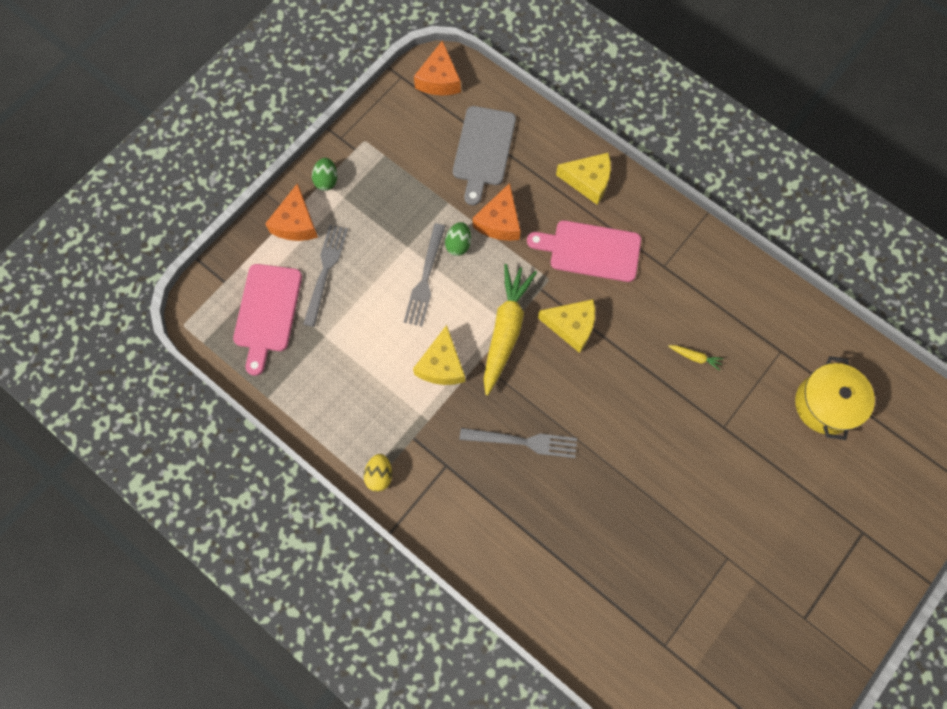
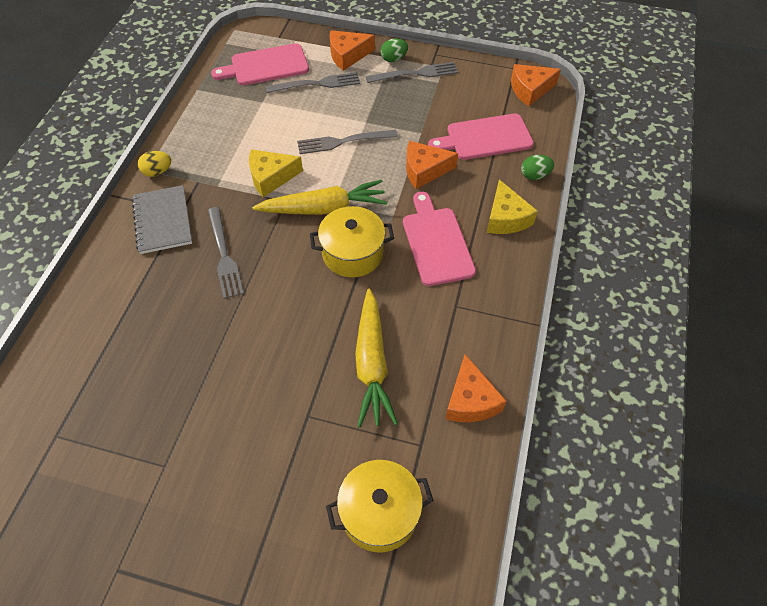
camera: 65 degrees right, 15 degrees down
(361, 169) = (416, 73): none -> grey fork
(452, 488) = (163, 221): none -> grey notebook
(458, 244) = (386, 151): green egg -> green egg (534, 175)
(483, 150) = (485, 138): grey cutting board -> pink cutting board
(571, 326) = (352, 253): yellow cheese -> yellow pot
(695, 357) = (372, 364): yellow carrot -> yellow carrot, size x2.49
(756, 297) = (470, 400): none -> orange cheese

